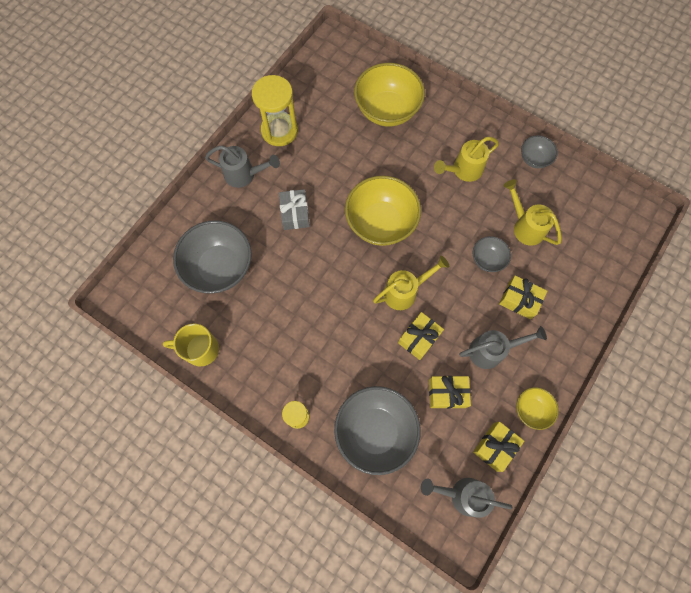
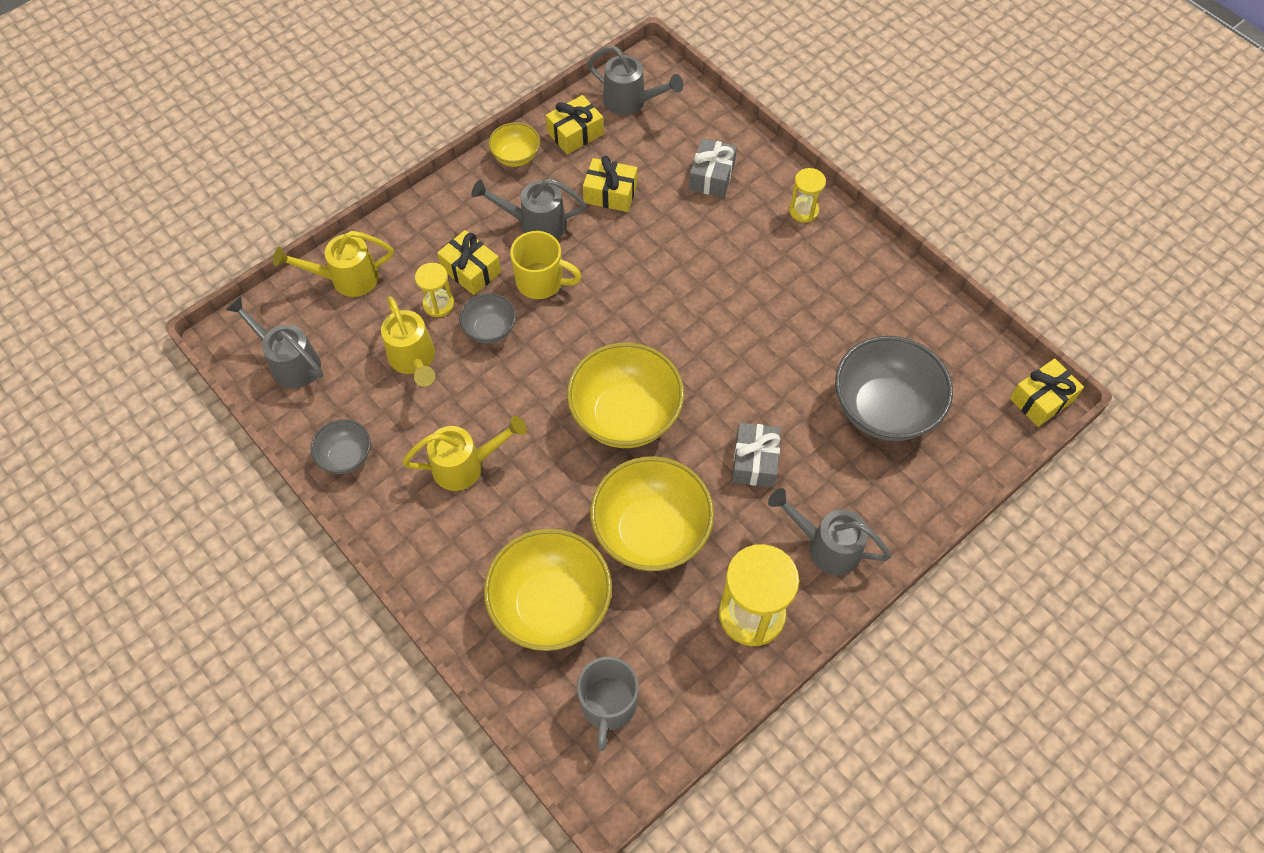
camera: 165 degrees left, 10 degrees down
(200, 349) = (921, 309): yellow mug -> yellow mug (541, 281)
(342, 74) = (608, 705): none -> grey mug
(345, 159) = (651, 532): none -> yellow bowl
(375, 431) = (711, 176): grey bowl -> grey gift
(405, 292) = (622, 315): yellow watering can -> yellow watering can (346, 279)
(419, 338) = (623, 257): yellow gift -> yellow gift (1041, 399)
(529, 269) = (438, 304): none -> yellow hourglass
(599, 206) = (290, 362): none -> grey watering can

